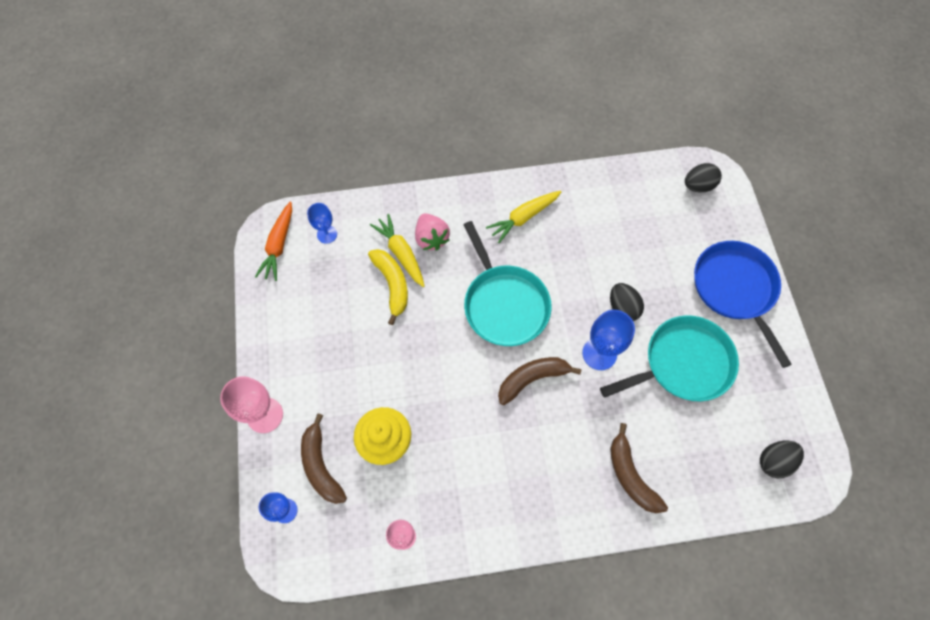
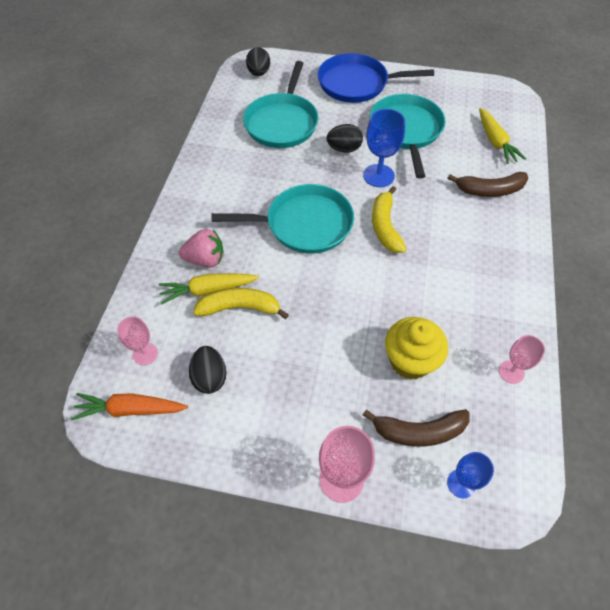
camera: 70 degrees left, 10 degrees down
(279, 245) = (130, 409): orange carrot -> orange carrot turned 150 degrees clockwise
(327, 234) = (145, 354): blue goblet -> pink goblet
(523, 218) = (224, 184): yellow carrot -> yellow carrot (495, 141)
(532, 379) = (385, 226): brown banana -> yellow banana
(632, 236) = (282, 123): none -> turquoise pan
(774, 461) = (498, 110): black egg -> black egg (210, 377)

